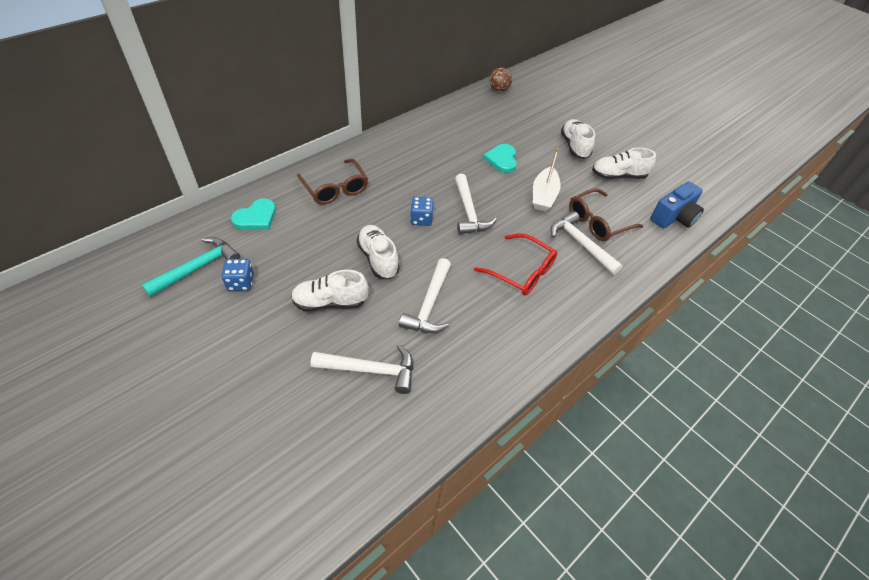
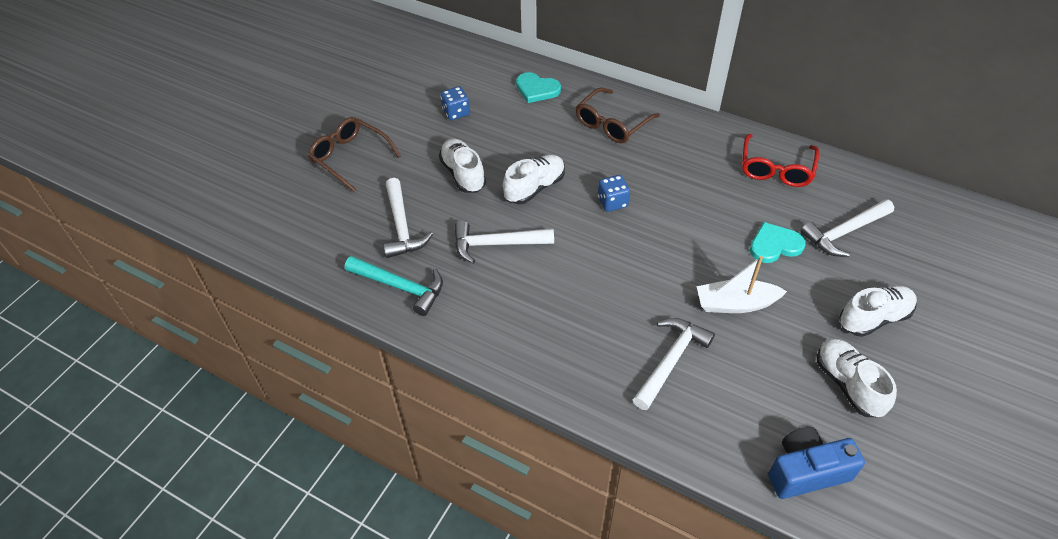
camera: 75 degrees right, 0 degrees up
(198, 267) = (458, 82): turquoise hammer -> turquoise hammer (400, 287)
(469, 212) = (652, 238): white hammer -> white hammer (844, 232)
(498, 90) = (931, 204): brown ball -> none
(521, 271) = (586, 310): red glasses -> red glasses (776, 169)
(598, 222) = (726, 374): brown glasses -> brown glasses (350, 157)
(674, 217) = (806, 471): blue camera -> blue camera turned 135 degrees clockwise

